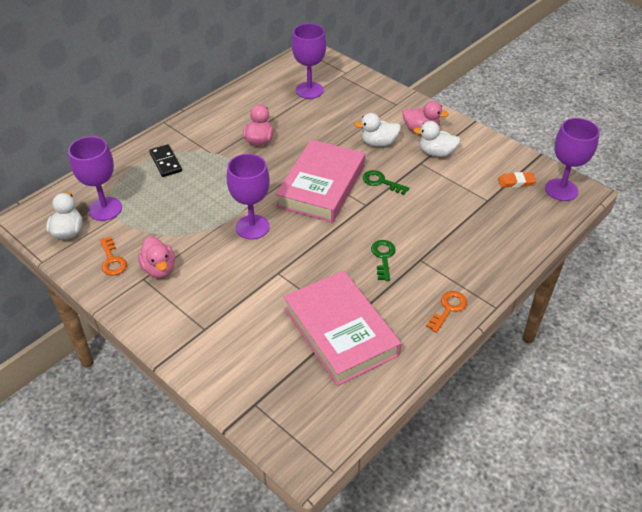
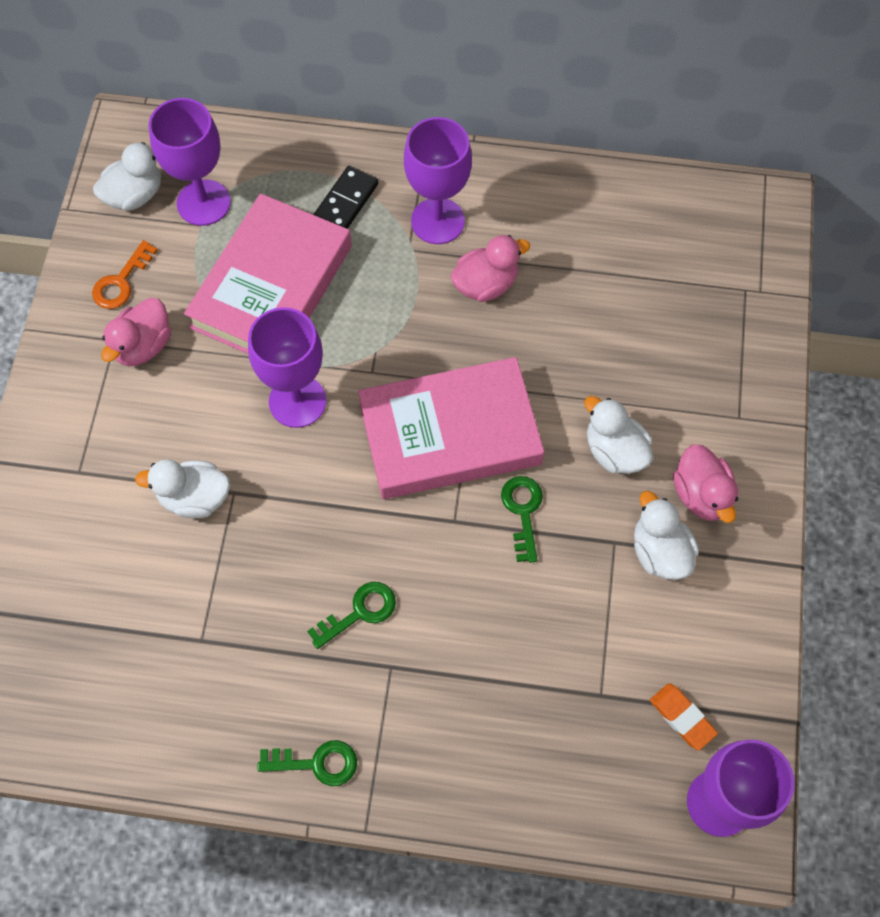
camera: 55 degrees right, 20 degrees up
(266, 289) = (194, 498): none -> white duck
(309, 90) = (665, 270): purple goblet -> purple goblet (437, 221)
(340, 331) = (180, 641): pink book -> pink book (272, 287)
(448, 309) = (316, 763): orange key -> green key

